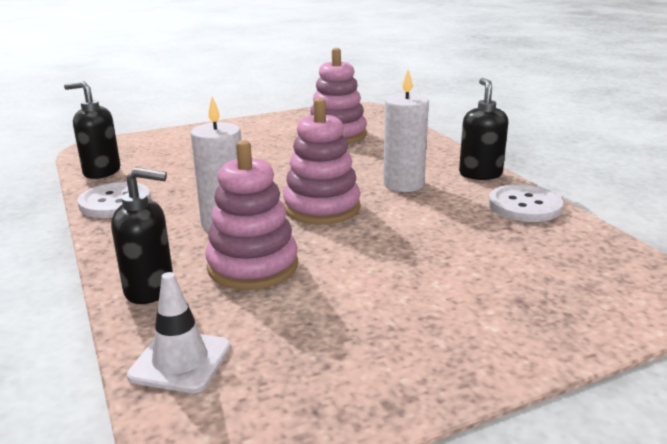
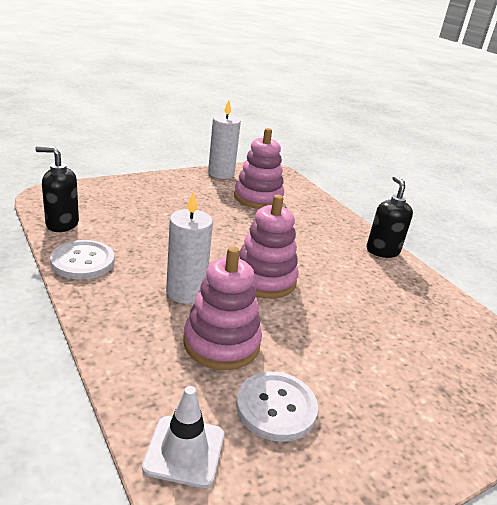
camera: 10 degrees left, 5 degrees up
(150, 289) = (138, 366): black soap dispenser -> none
(403, 184) = (324, 258): white candle -> white candle (221, 173)
(524, 206) = (424, 288): white button -> white button (276, 407)

